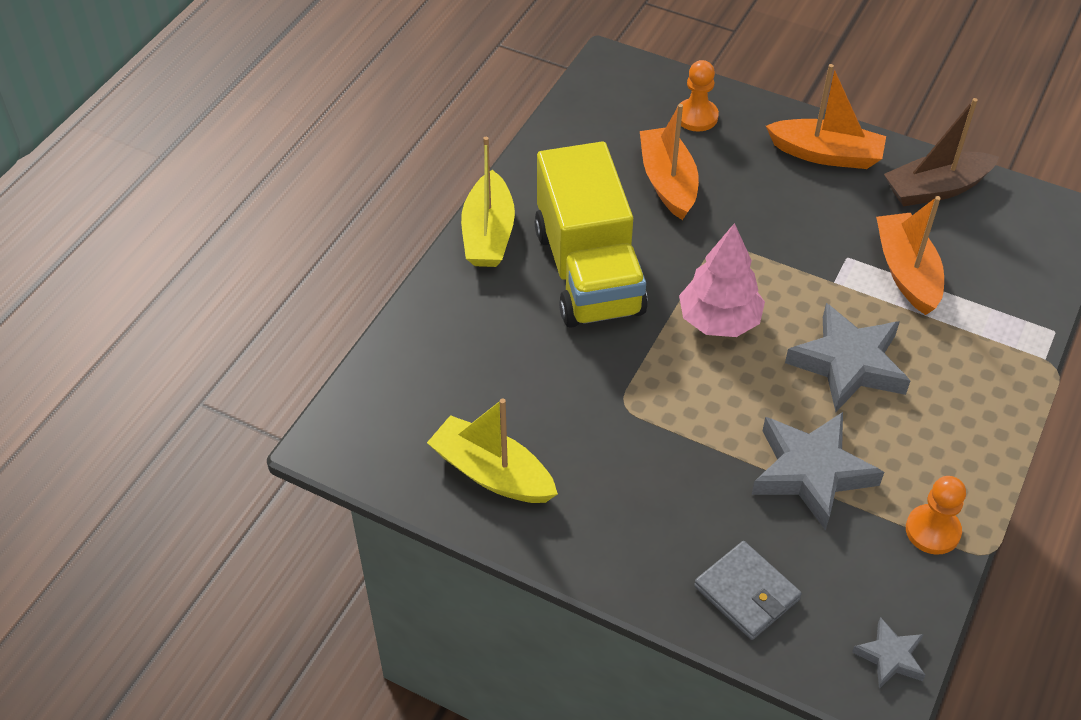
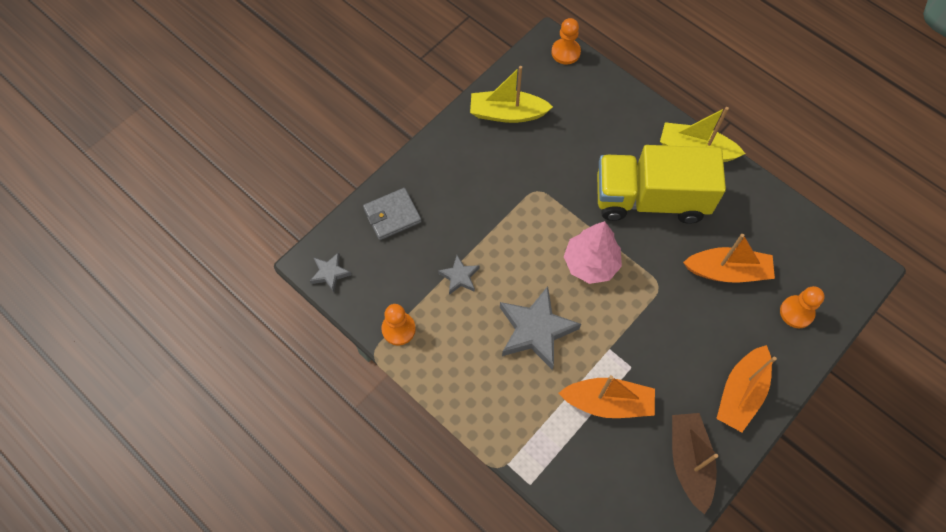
camera: 105 degrees right, 15 degrees up
(344, 416) = (565, 52): none -> orange pawn
(492, 473) = (507, 113): yellow boat -> yellow boat turned 135 degrees counterclockwise
(811, 472) = (459, 277): grey star -> grey star, size x0.51

